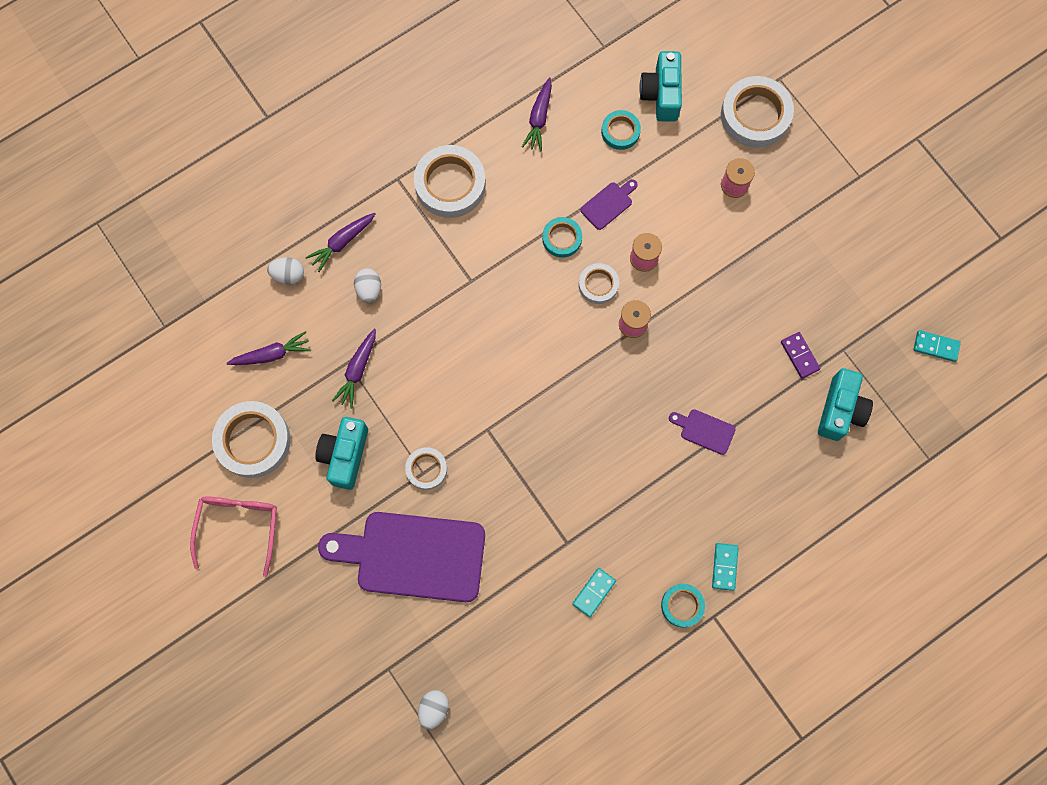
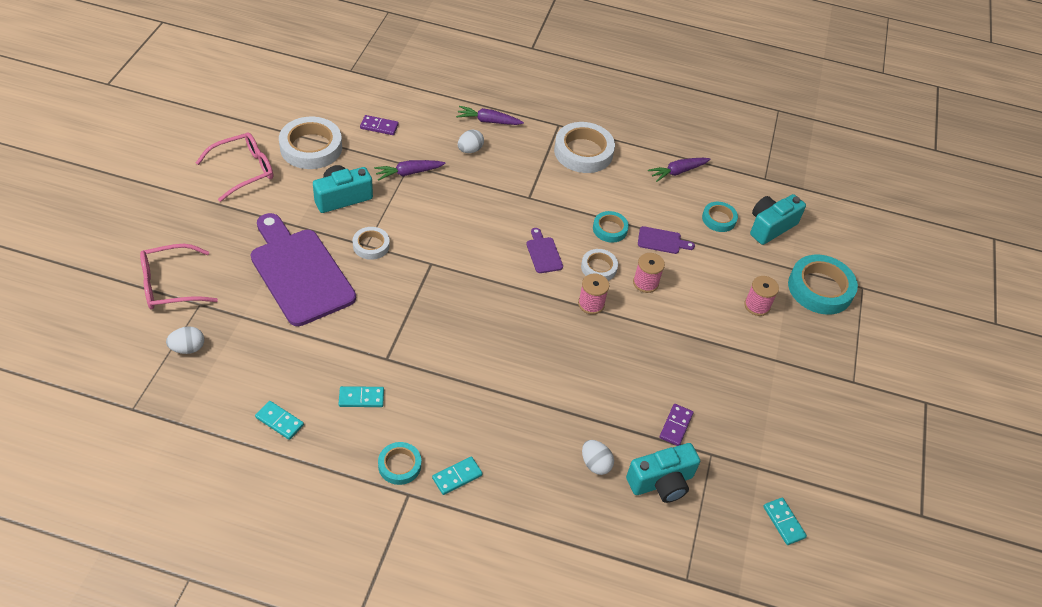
camera: 45 degrees right, 25 degrees down
(272, 354) = (379, 127): purple carrot -> purple domino
(288, 275) = (440, 107): white egg -> white egg (595, 464)
(345, 683) = (170, 285): none -> pink glasses
(570, 676) = (279, 421): none -> turquoise domino
(704, 430) = (555, 396): purple cutting board -> purple cutting board (543, 253)
(755, 115) = (820, 288): white tape -> turquoise tape

